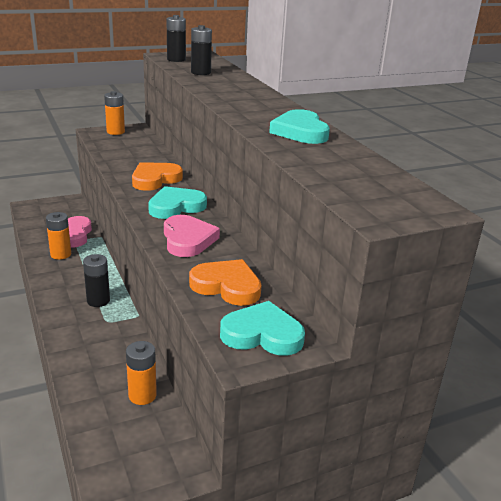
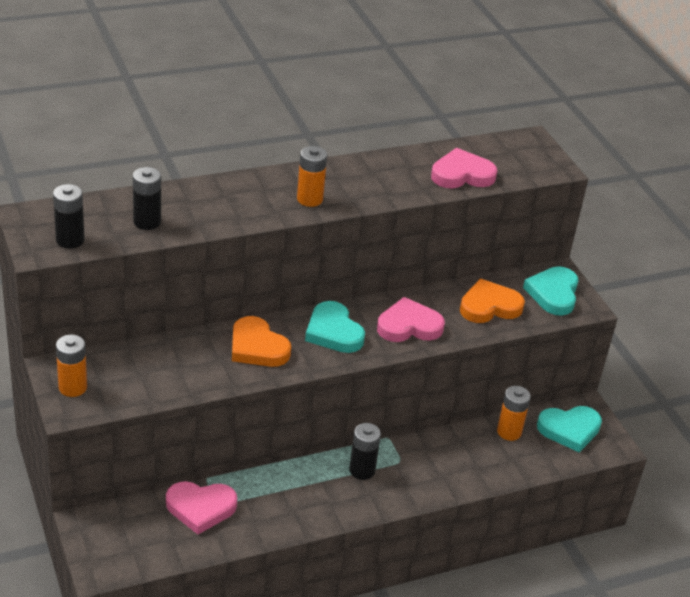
camera: 90 degrees left, 10 degrees up
(61, 254) = (256, 514): orange battery -> orange battery (309, 199)
(227, 286) = (489, 306): orange heart -> orange heart turned 45 degrees clockwise
(300, 132) = (376, 175): turquoise heart -> turquoise heart (569, 429)
(325, 166) = (462, 174): none -> pink heart

